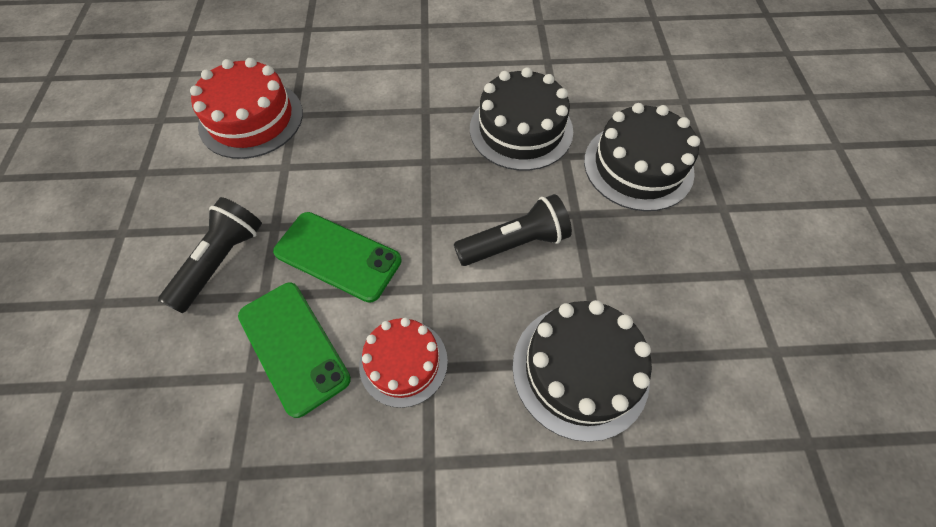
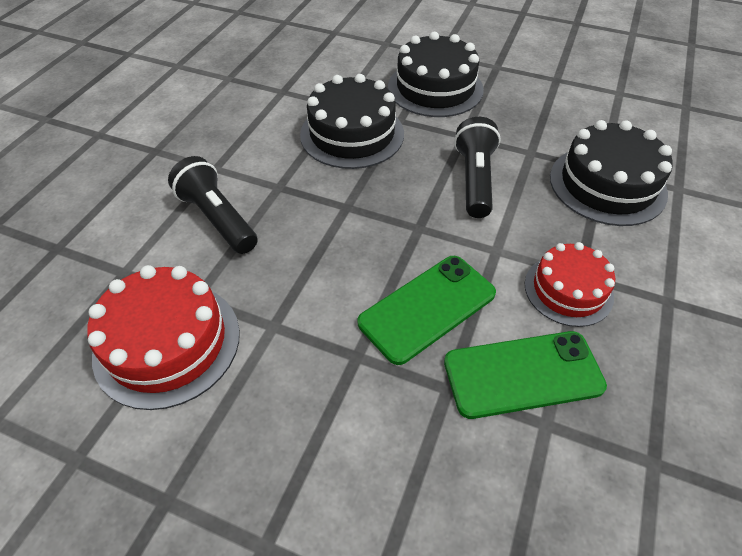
camera: 65 degrees left, 10 degrees down
(221, 261) = (379, 423): black flashlight -> black flashlight (217, 219)

